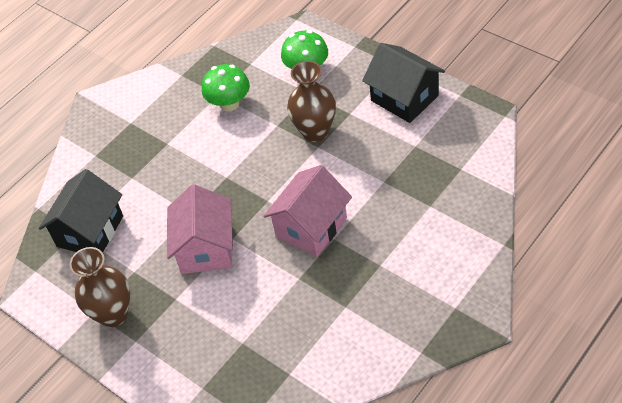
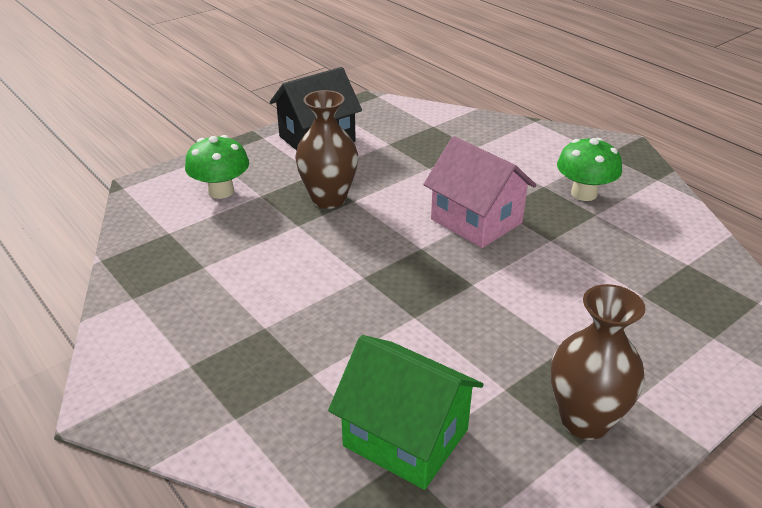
camera: 85 degrees left, 15 degrees down
(90, 231) = (406, 438): black house -> green house
(206, 248) = (482, 309): pink house -> none
(229, 104) = (230, 258): green mushroom -> green mushroom (584, 194)

